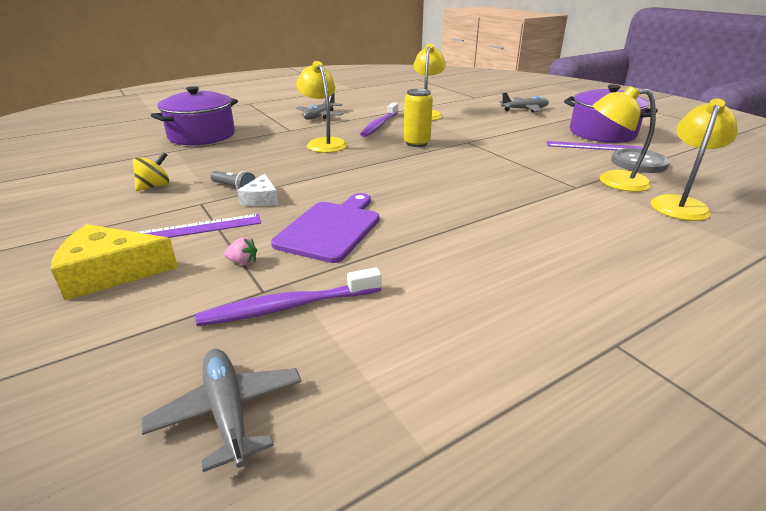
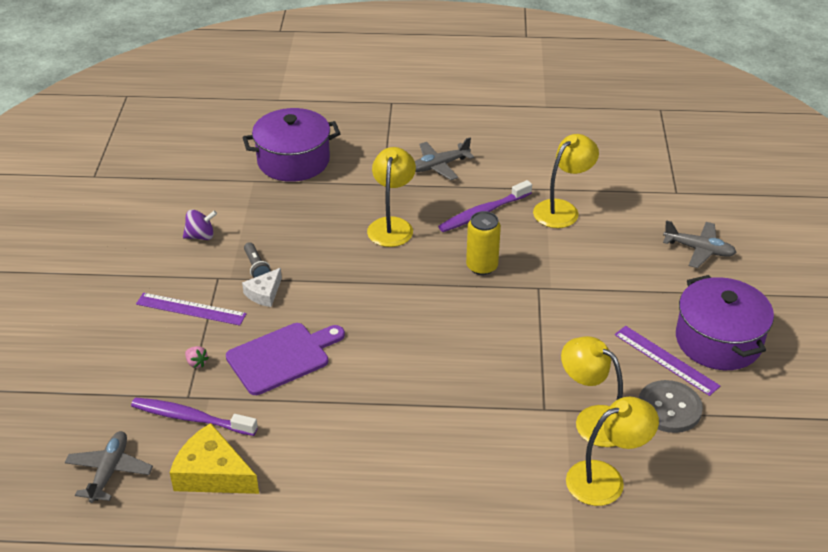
camera: 35 degrees right, 10 degrees up
(110, 273) = (115, 332): yellow cheese -> yellow cheese (212, 473)
(155, 186) = (201, 236): yellow spinning top -> purple spinning top

